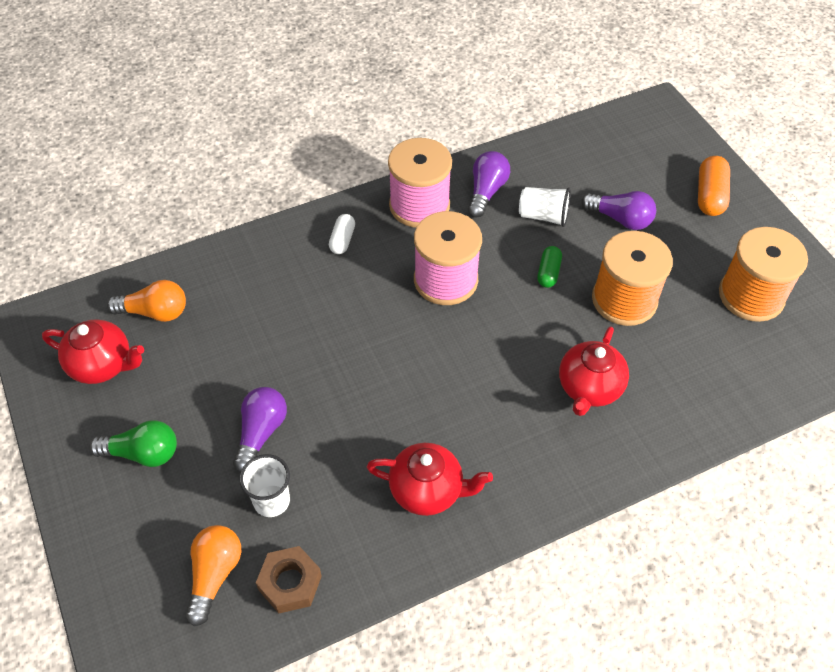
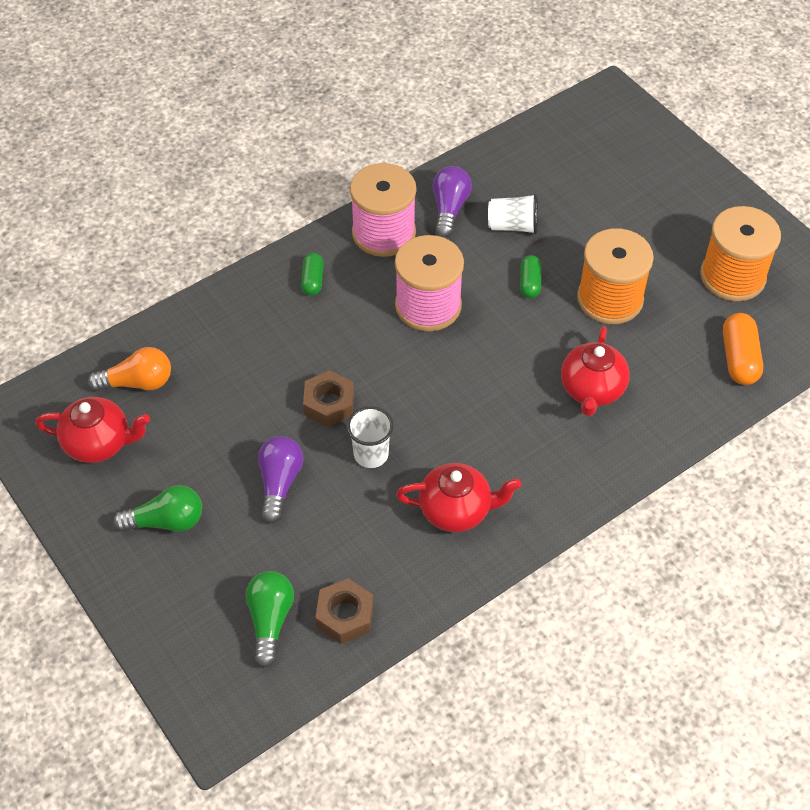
camera: 10 degrees left, 0 degrees up
(214, 575) = (270, 620): orange light bulb -> green light bulb
(271, 501) = (307, 545): white cup -> white cup (371, 454)
(328, 361) = (329, 404): none -> brown nut
(342, 240) = (313, 280): white capsule -> green capsule
(620, 219) = (591, 218): purple light bulb -> none
(710, 196) = (676, 181): orange capsule -> orange capsule (739, 358)

